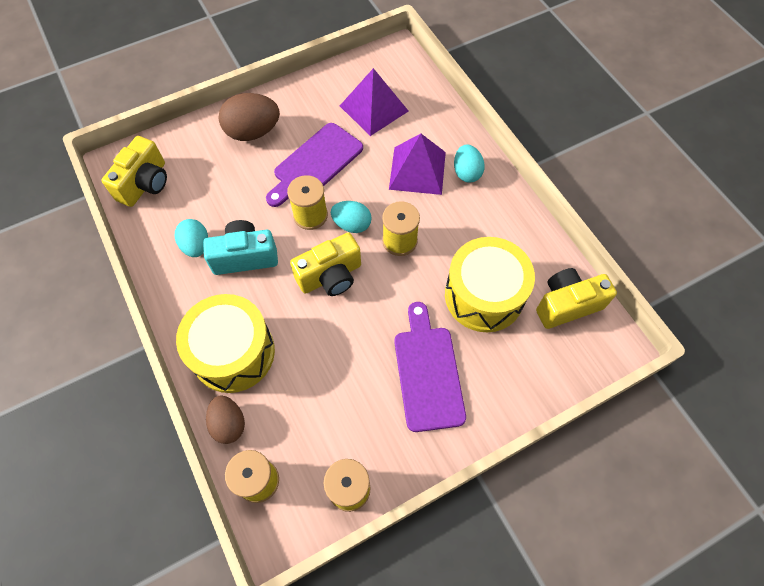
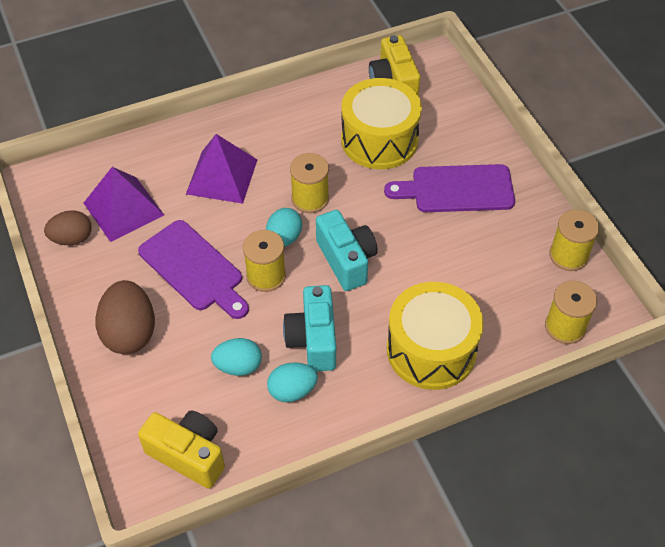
camera: 85 degrees left, 10 degrees down
(229, 424) = (509, 352): brown egg -> brown egg (72, 238)
(330, 276) = (346, 260): yellow camera -> turquoise camera
(466, 172) = (233, 136): turquoise egg -> turquoise egg (238, 366)

